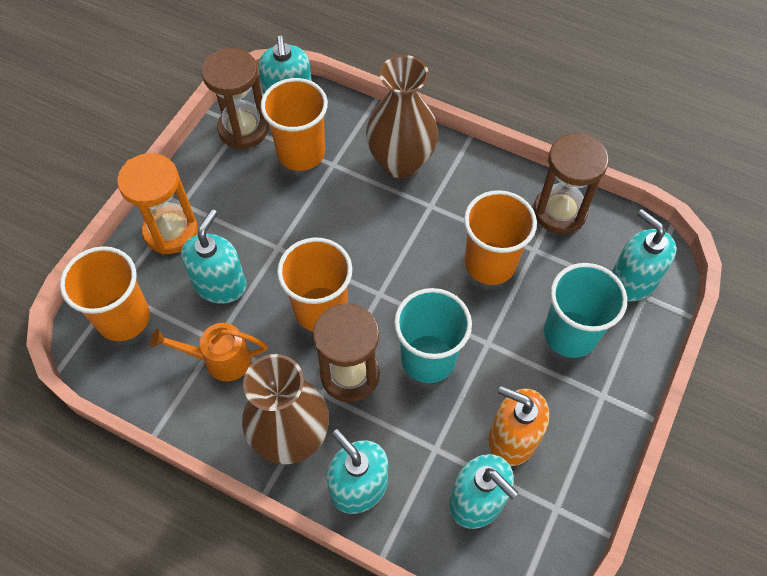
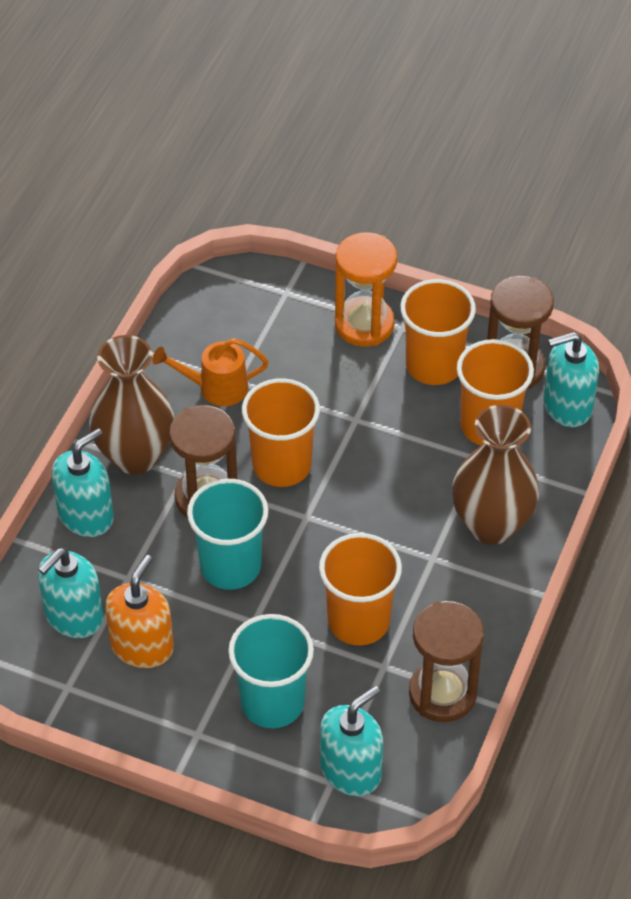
camera: 85 degrees right, 10 degrees down
(123, 318) = (256, 304): orange cup -> orange cup (434, 365)
(220, 284) = (303, 376): turquoise soap dispenser -> none
(220, 359) = (215, 388): orange watering can -> orange watering can turned 90 degrees counterclockwise

